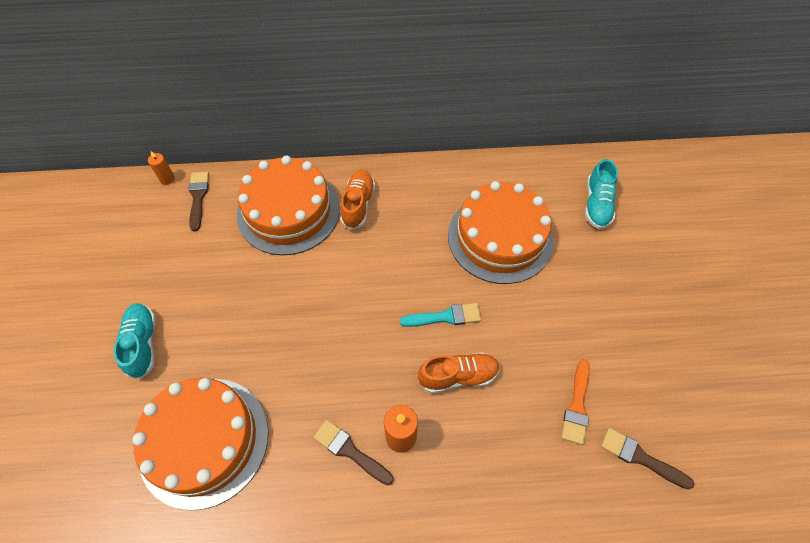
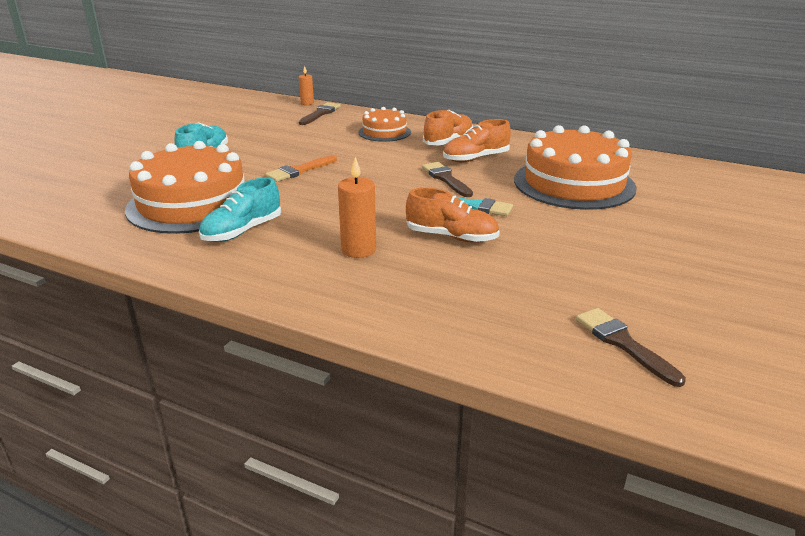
camera: 30 degrees right, 30 degrees down
(288, 211) = (384, 132): orange cake -> orange cake, size x0.53
(350, 451) = (303, 242): brown brush -> brown brush (446, 179)
(400, 228) = (475, 158): none -> orange shoe
(577, 406) = (570, 288): orange brush -> orange brush (299, 170)
(597, 205) = (706, 191): turquoise shoe -> turquoise shoe (242, 231)

